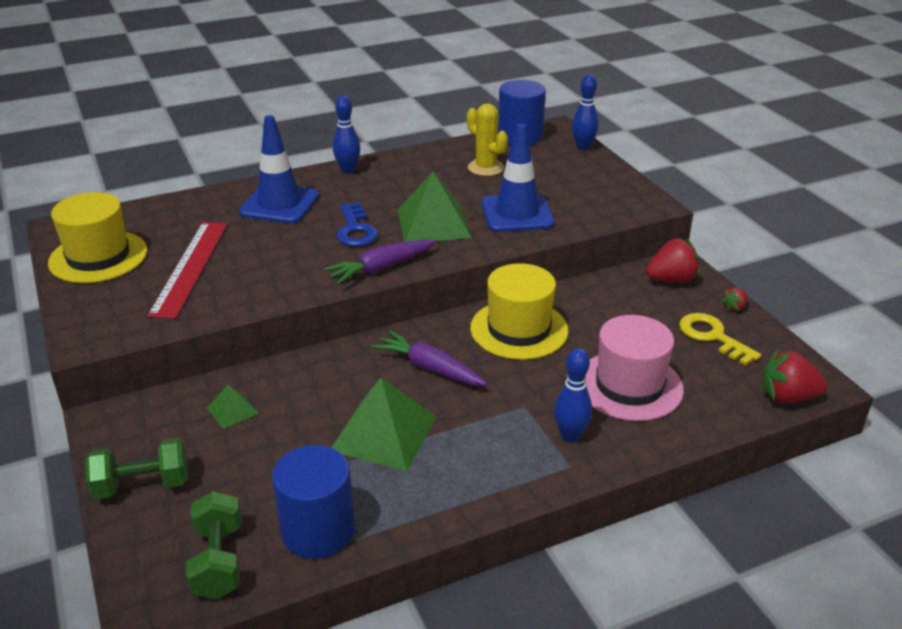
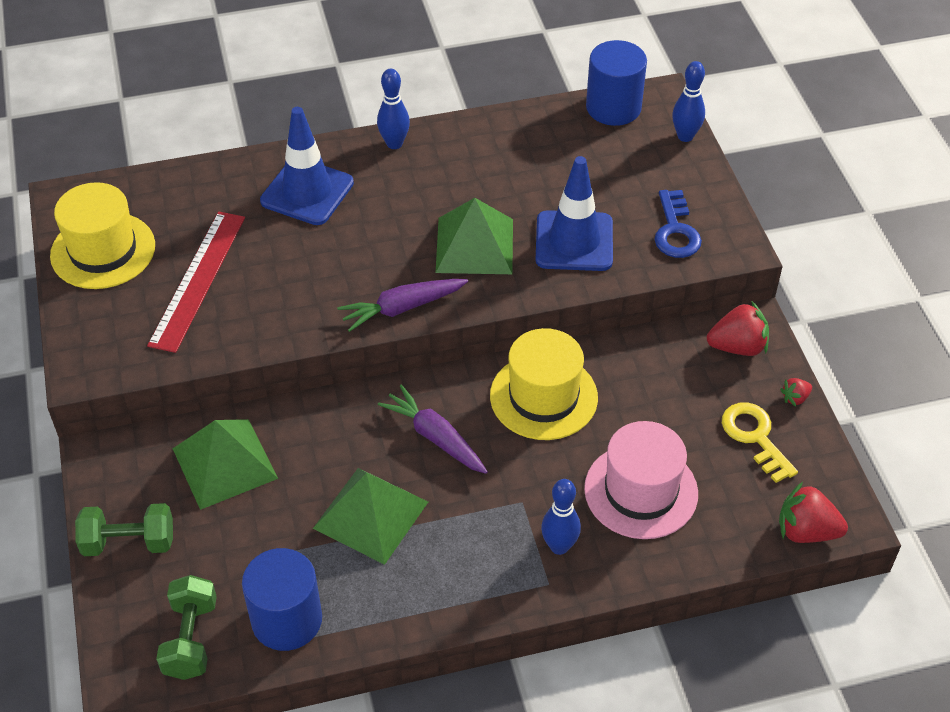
camera: 10 degrees right, 15 degrees up
(232, 410) = (224, 463): green pyramid -> green pyramid, size x2.06
(355, 229) = (385, 244): blue key -> blue key (675, 230)
(485, 168) = (557, 159): yellow cactus -> none

